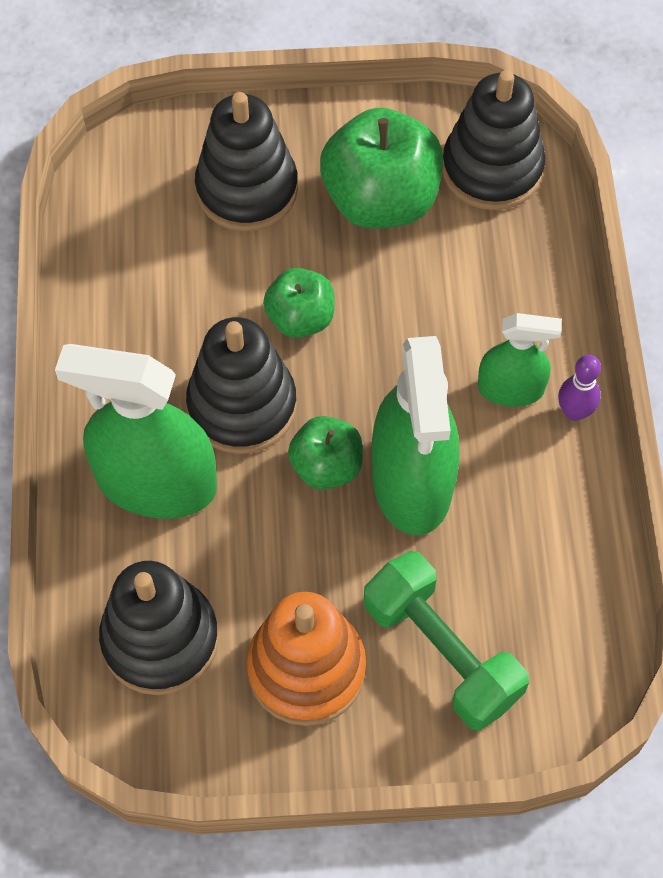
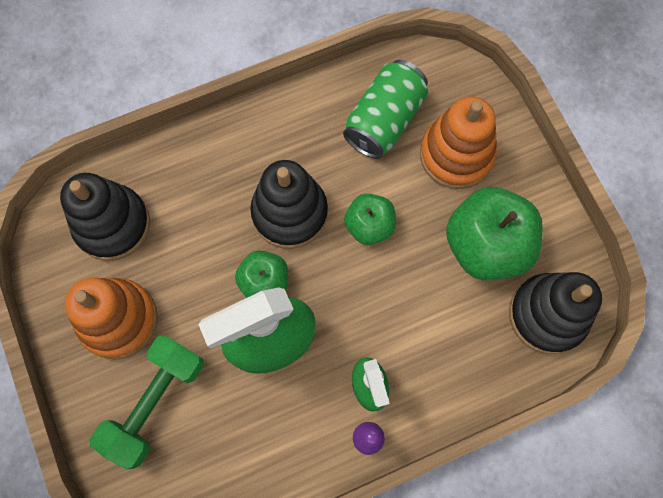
camera: 70 degrees right, 10 degrees up
(156, 483) = (216, 182): green spray bottle -> none
(161, 252) = (384, 120): none -> green can
(247, 189) = (456, 155): black stacking toy -> orange stacking toy

